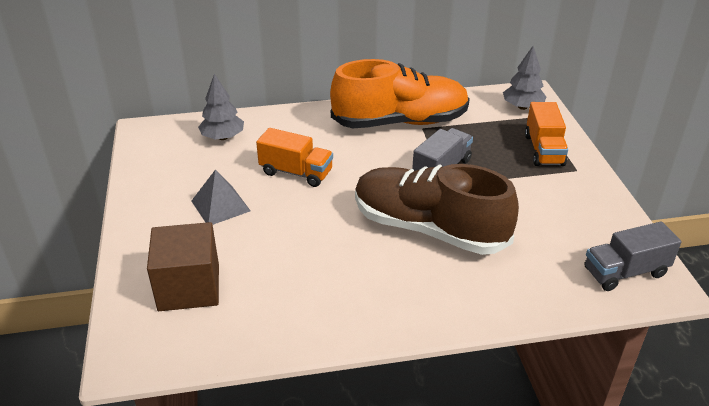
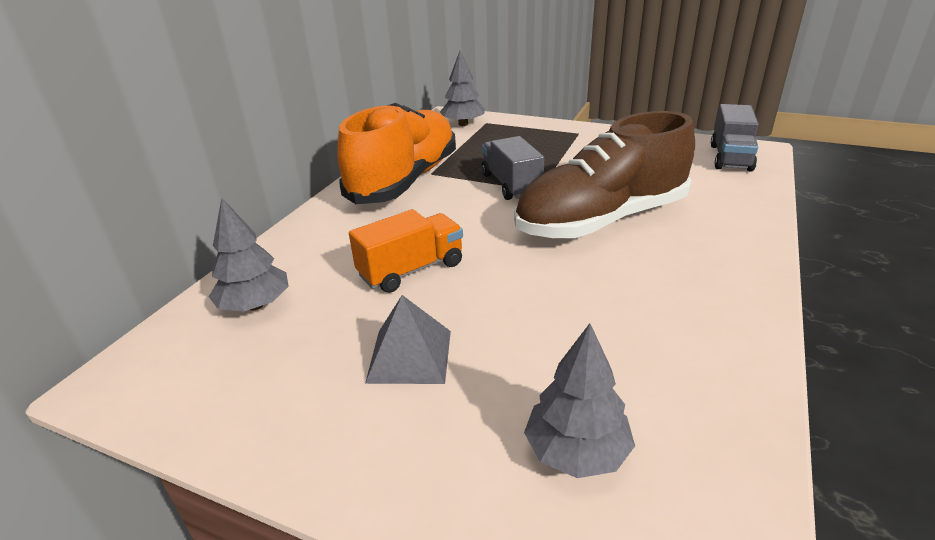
camera: 55 degrees left, 5 degrees down
(189, 287) = (577, 451): brown cube -> grey tree
(544, 150) = (536, 135): orange truck -> none

